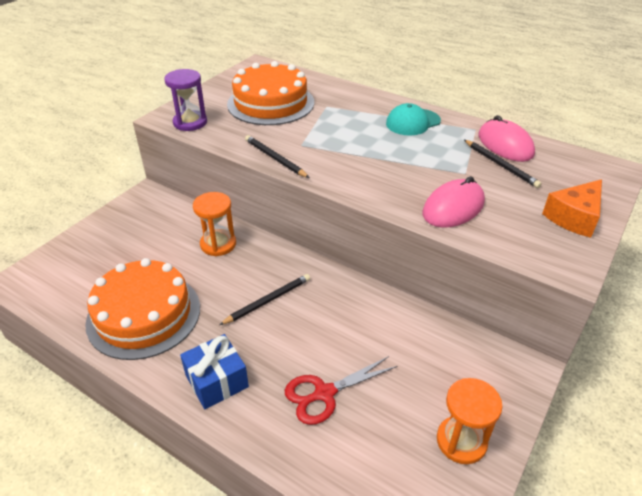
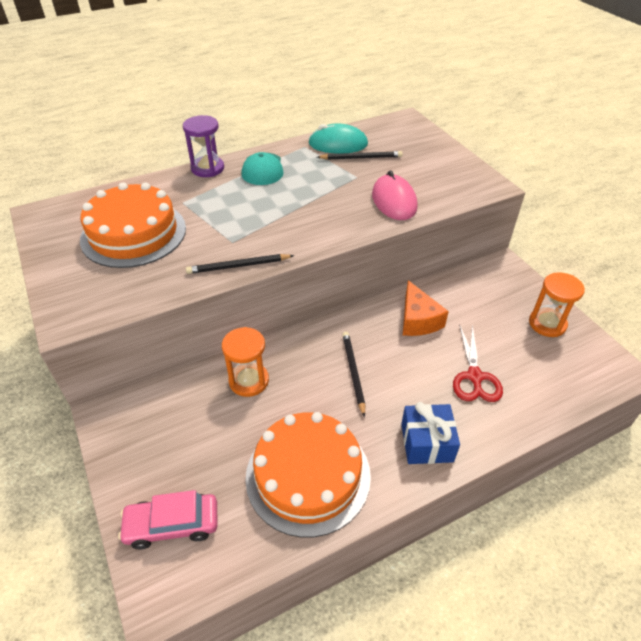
camera: 60 degrees left, 5 degrees up
(73, 263) = (172, 524): none -> pink car
(190, 122) = (103, 303): purple hourglass -> purple hourglass (207, 168)
(505, 145) = (338, 144): pink mouse -> turquoise mouse
(574, 217) = (443, 159): orange cheese -> orange cheese (418, 320)

